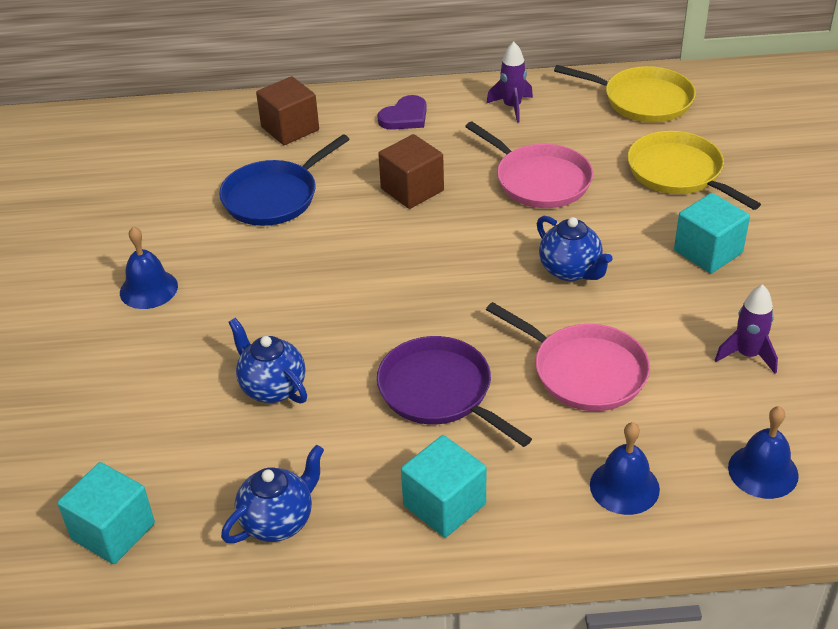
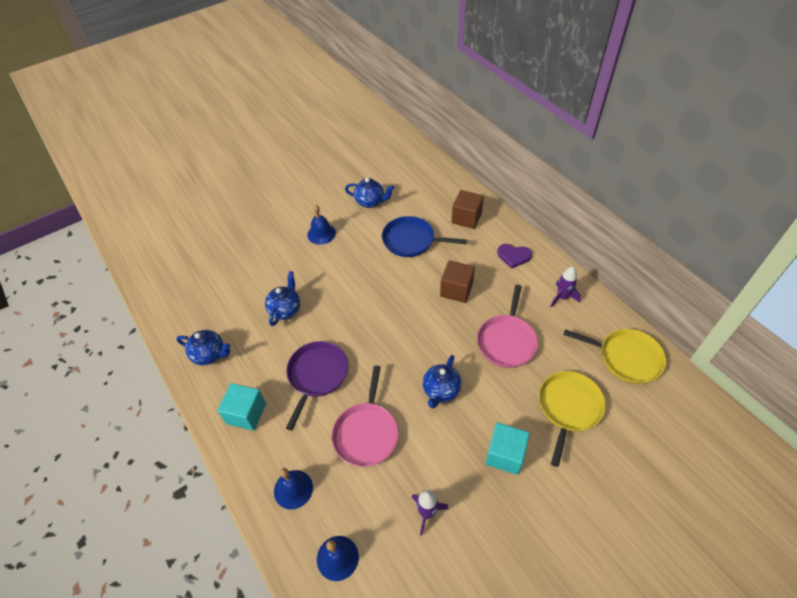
camera: 60 degrees right, 10 degrees up
(113, 531) = (182, 303): turquoise cube -> none
(143, 209) = (370, 202): none -> blue teapot
(643, 100) = (626, 358): yellow pan -> yellow pan turned 60 degrees counterclockwise

